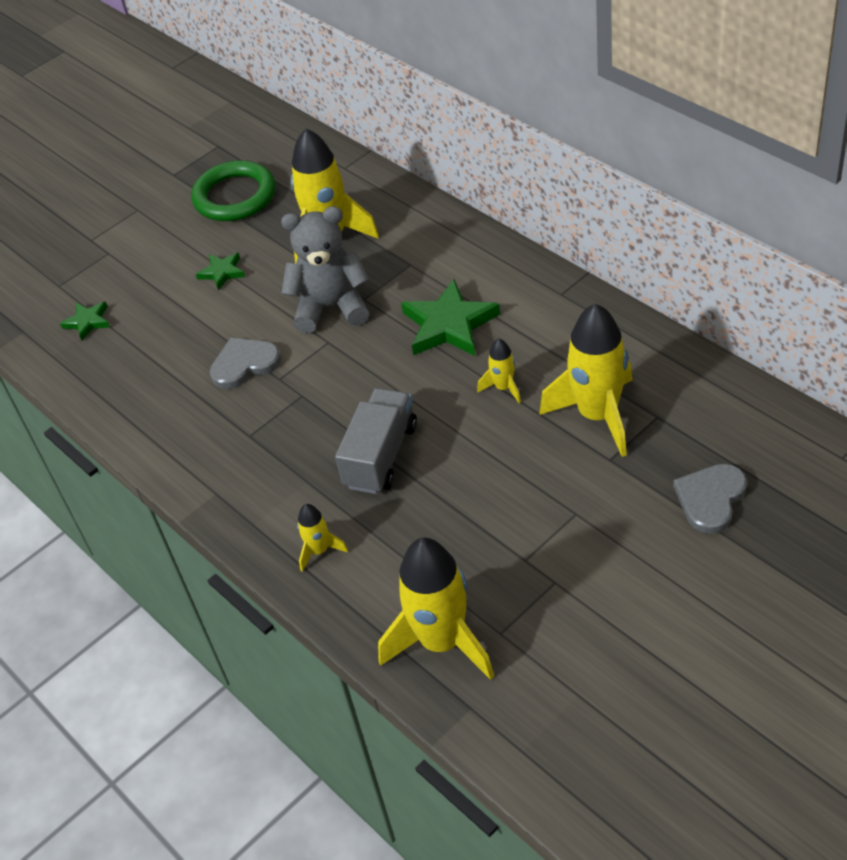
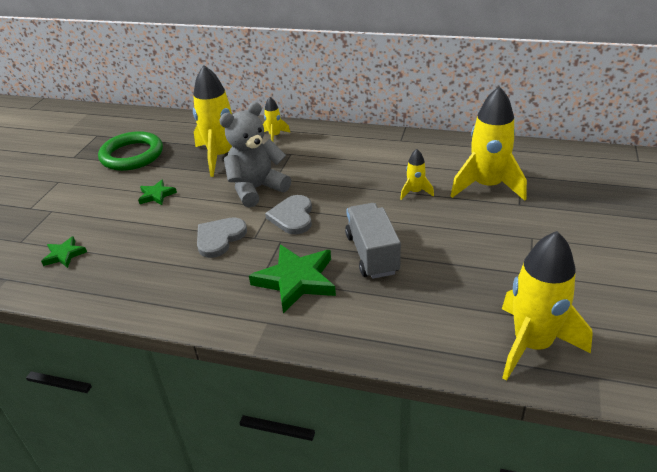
camera: 35 degrees left, 10 degrees down
(319, 550) = (384, 326): yellow rocket -> yellow rocket (275, 136)
(449, 325) = (347, 174): green star -> green star (296, 280)
(710, 499) = (597, 202): grey heart -> grey heart (292, 217)

